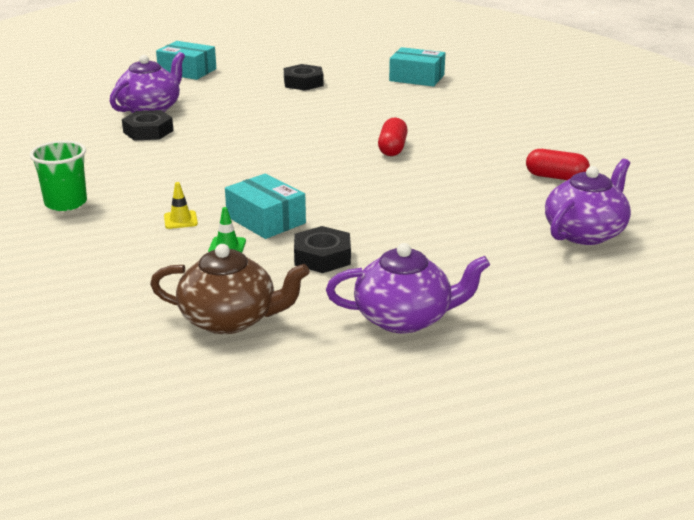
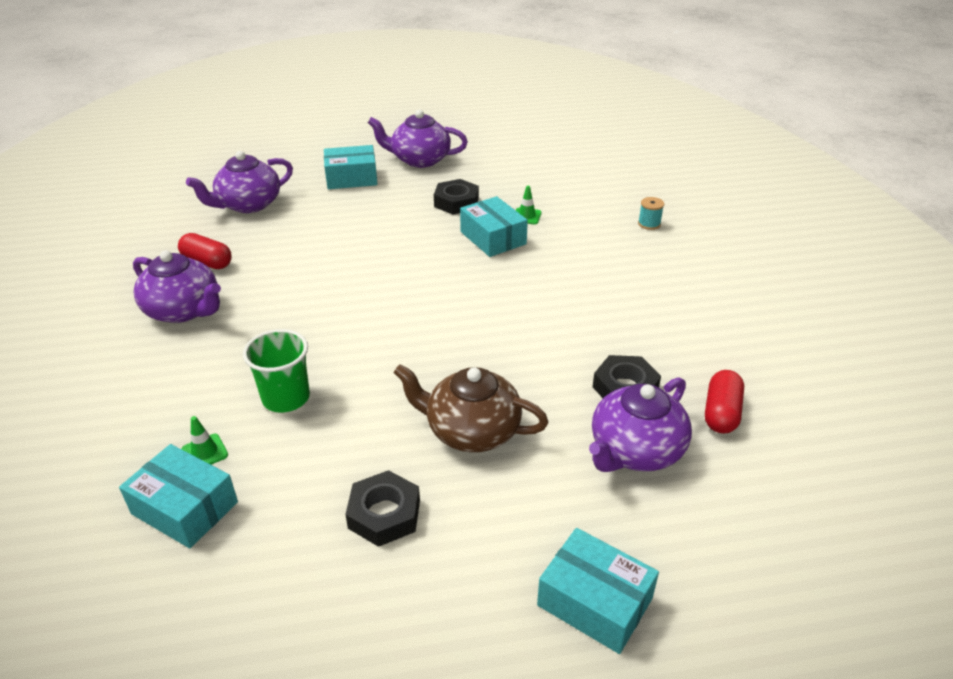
camera: 170 degrees left, 10 degrees up
(66, 203) = (676, 273): green cup -> green cup (286, 398)
(71, 249) = (649, 224): none -> turquoise spool
(180, 220) = (566, 244): yellow traffic cone -> none
(230, 319) = (526, 167): brown teapot -> brown teapot (471, 430)
(392, 148) = (335, 321): red capsule -> red capsule (721, 413)
(427, 92) = (205, 452): none -> green traffic cone
(486, 278) = (351, 178): none -> turquoise box
(529, 146) = (184, 310): none -> purple teapot

